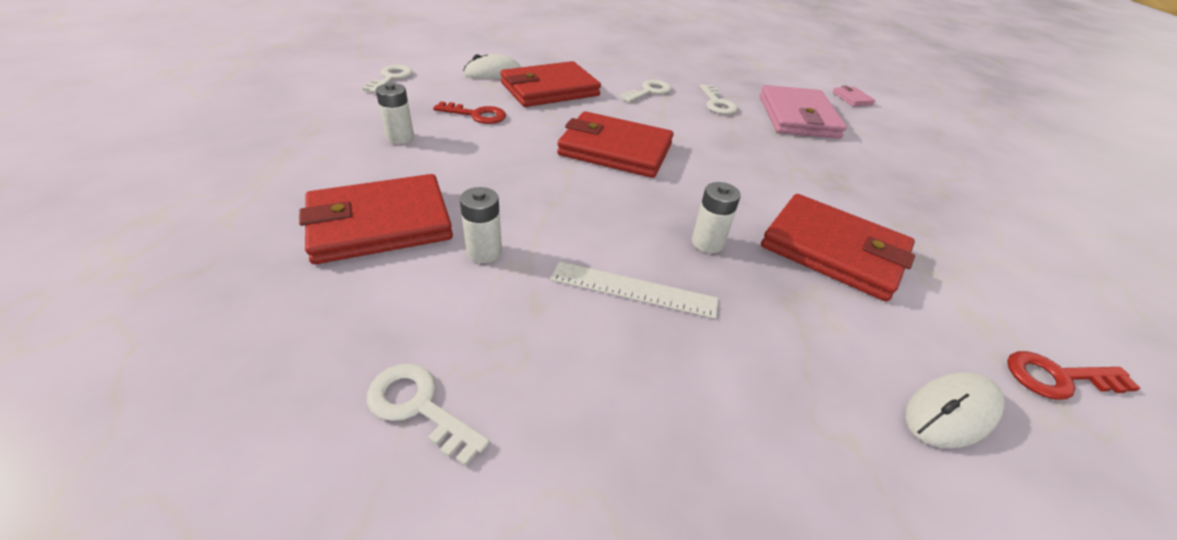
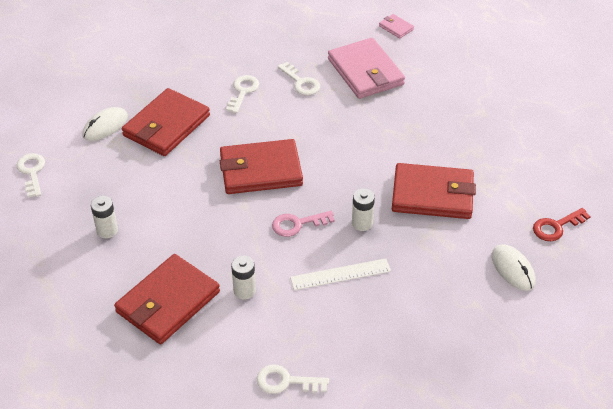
camera: 25 degrees left, 5 degrees up
(476, 115) = (137, 182): red key -> none
(618, 211) = (298, 224): none -> pink key
(951, 412) = (513, 269): white mouse -> white mouse turned 60 degrees counterclockwise

